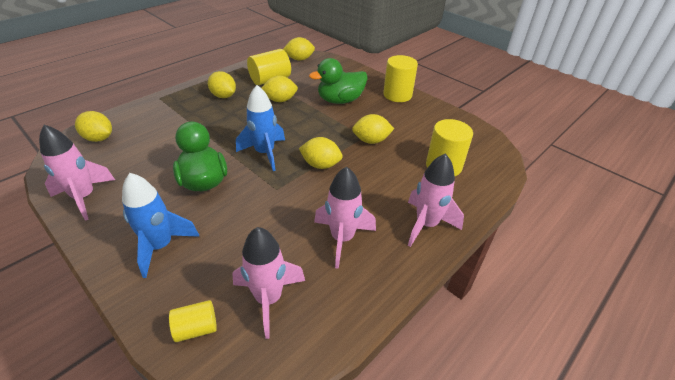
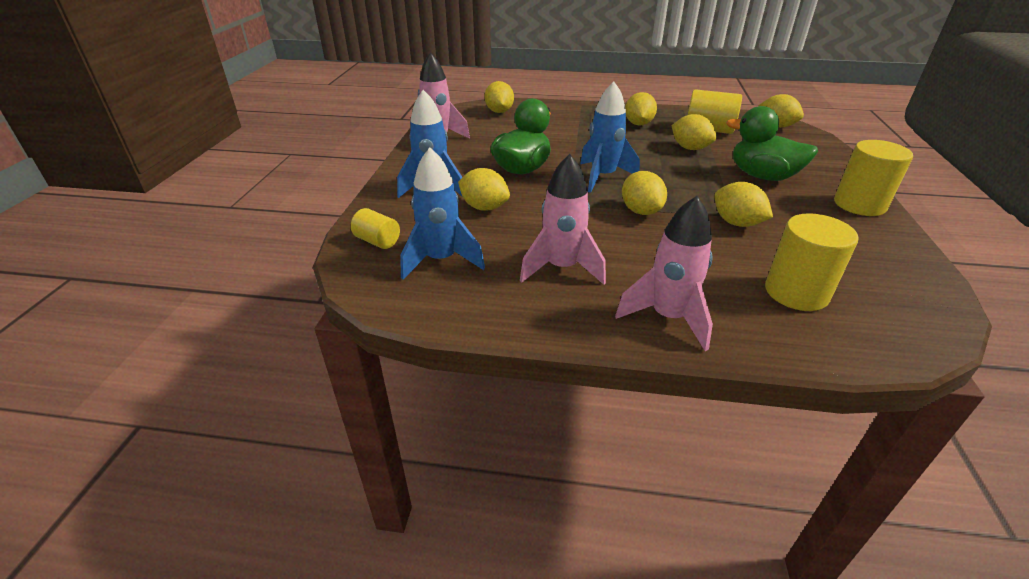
camera: 55 degrees right, 5 degrees down
(228, 233) = (484, 207): none -> yellow lemon
(269, 299) = (441, 260): pink rocket -> blue rocket

